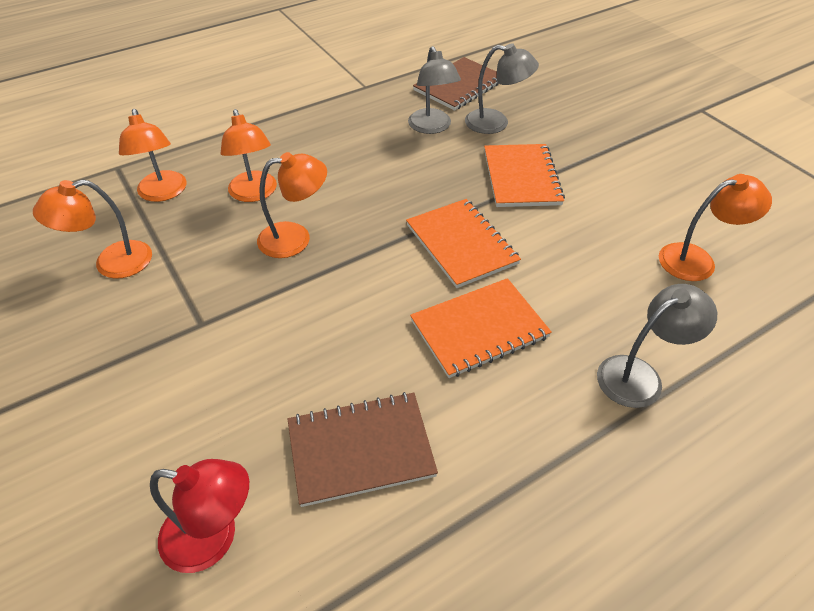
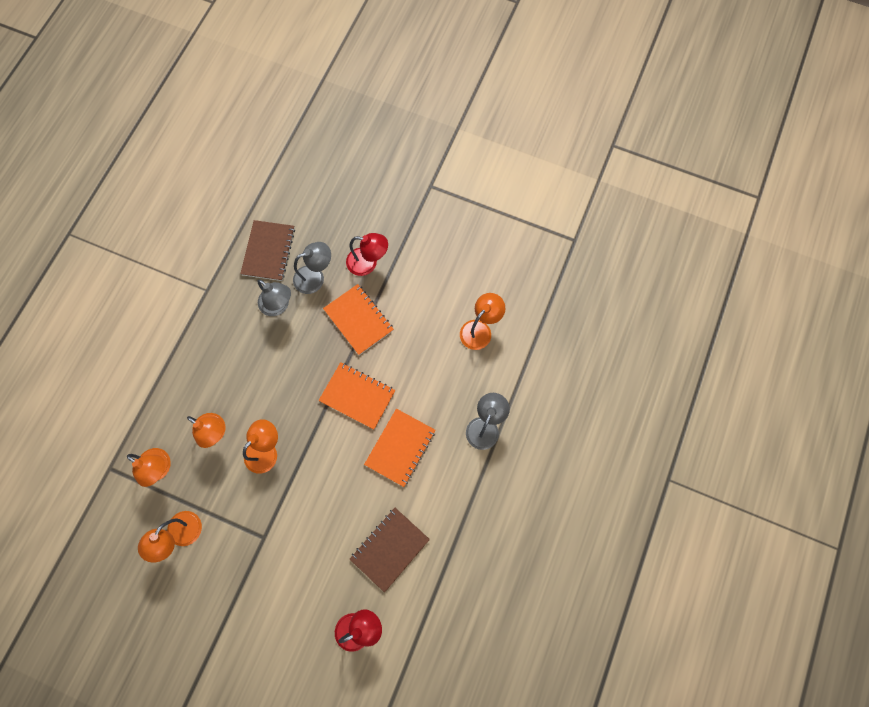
camera: 35 degrees left, 25 degrees up
(572, 137) = (368, 263): none -> red lamp

